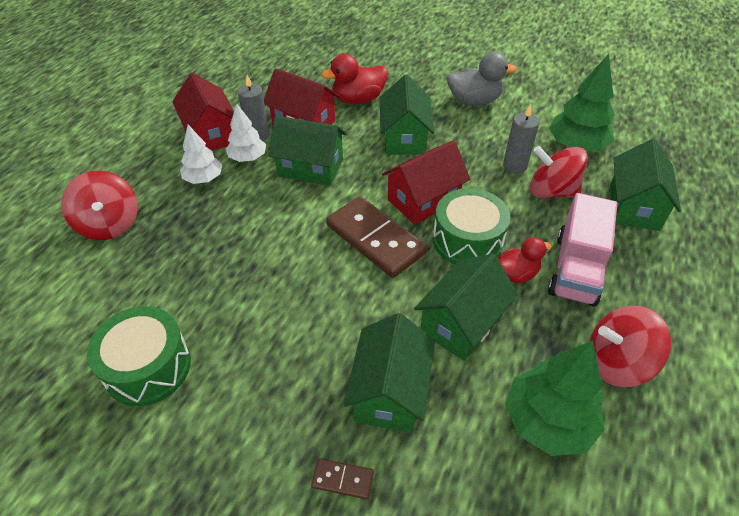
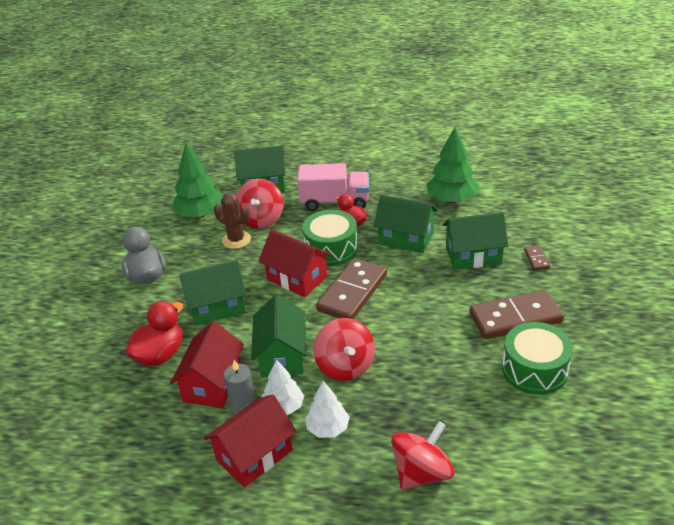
camera: 105 degrees left, 10 degrees down
(240, 387) = (515, 318): none -> brown domino
(358, 100) = (160, 355): red duck -> red duck turned 105 degrees counterclockwise
(514, 166) = (236, 240): grey candle -> brown cactus
(616, 362) = (399, 182): red spinning top -> red spinning top (345, 366)

